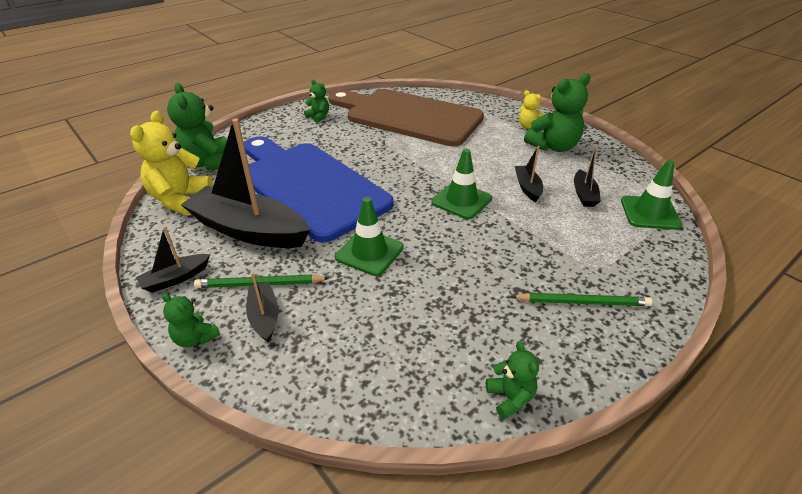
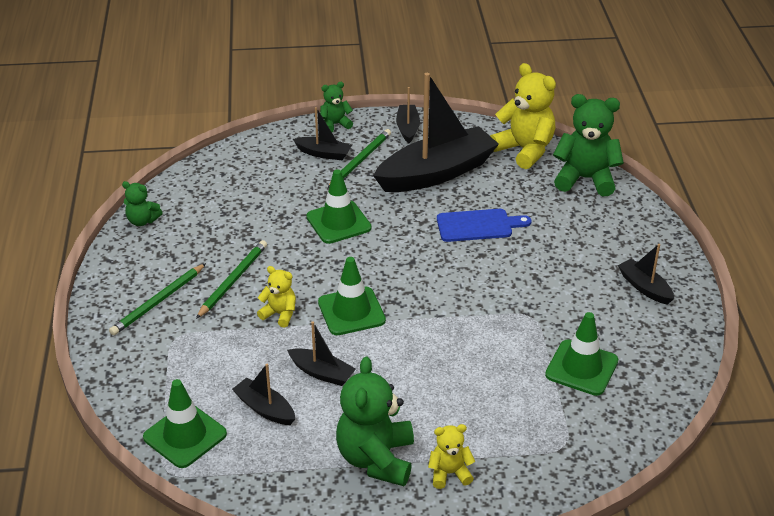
camera: 125 degrees right, 0 degrees up
(308, 186) = (478, 225): blue cutting board -> blue cutting board, size x0.41
(318, 117) = (644, 287): green teddy bear -> black boat
(408, 116) = (581, 368): brown cutting board -> green traffic cone
(505, 229) = (280, 314): none -> yellow teddy bear
(505, 273) = (233, 280): none -> green pencil

